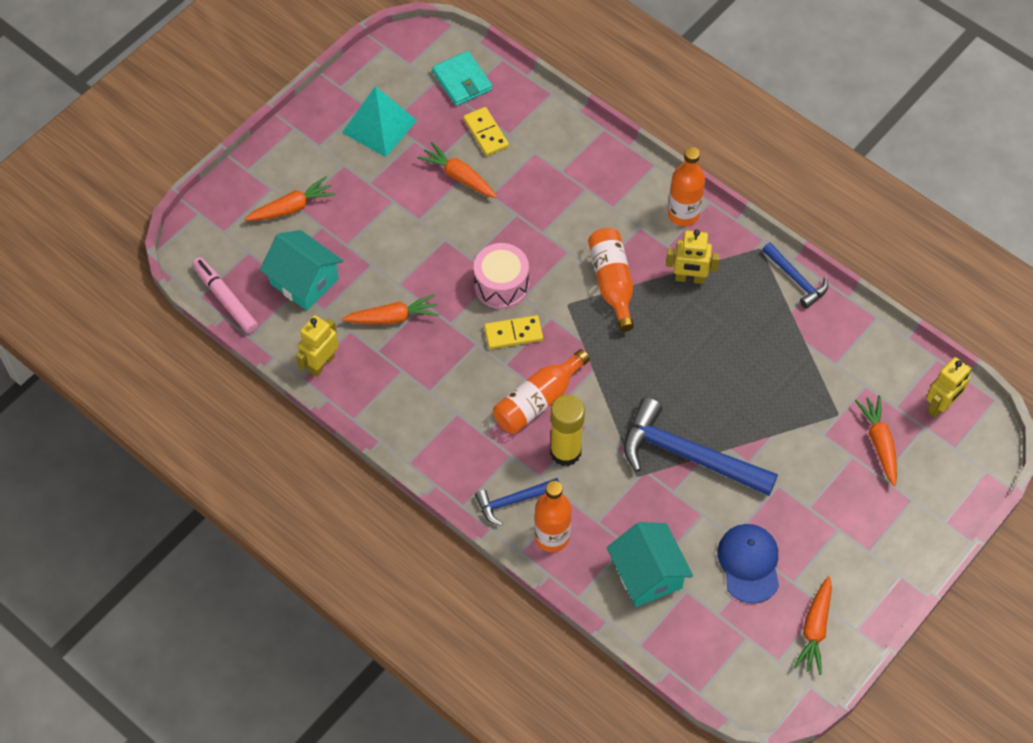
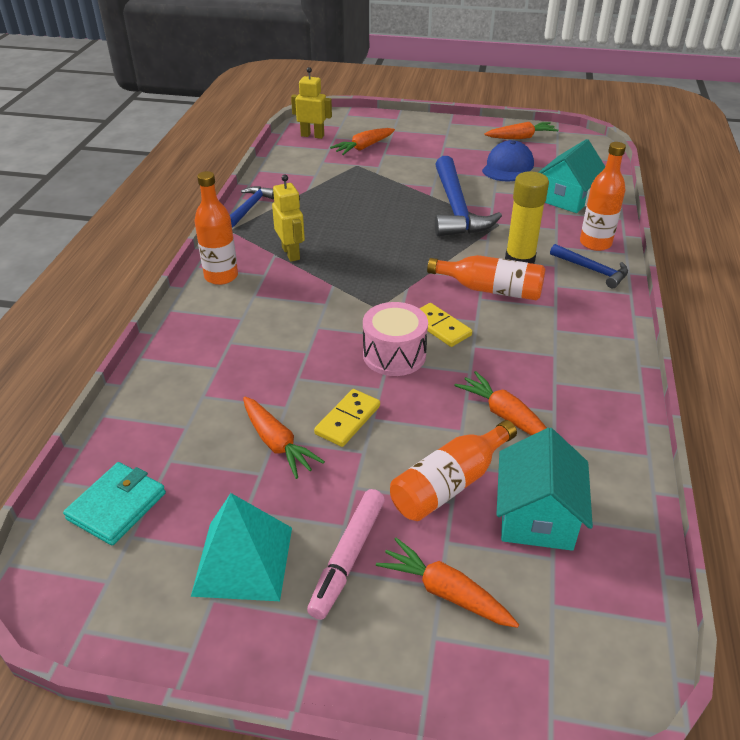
camera: 120 degrees left, 20 degrees down
(225, 299) = (640, 588): pink marker -> pink marker (347, 558)
(321, 364) = (616, 446): yellow robot -> none
(458, 176) = (277, 443): orange carrot -> orange carrot turned 45 degrees counterclockwise
(485, 133) = (196, 447): yellow domino -> yellow domino (348, 420)
(612, 283) = (331, 290): orange bottle -> orange bottle (449, 484)
(749, 563) = (507, 167): blue cap -> blue cap turned 150 degrees clockwise

